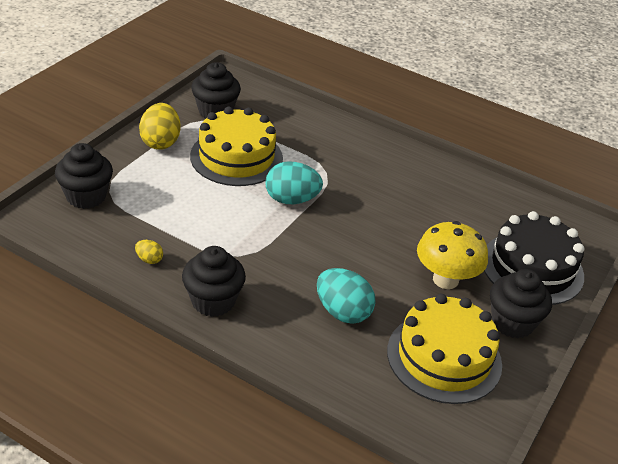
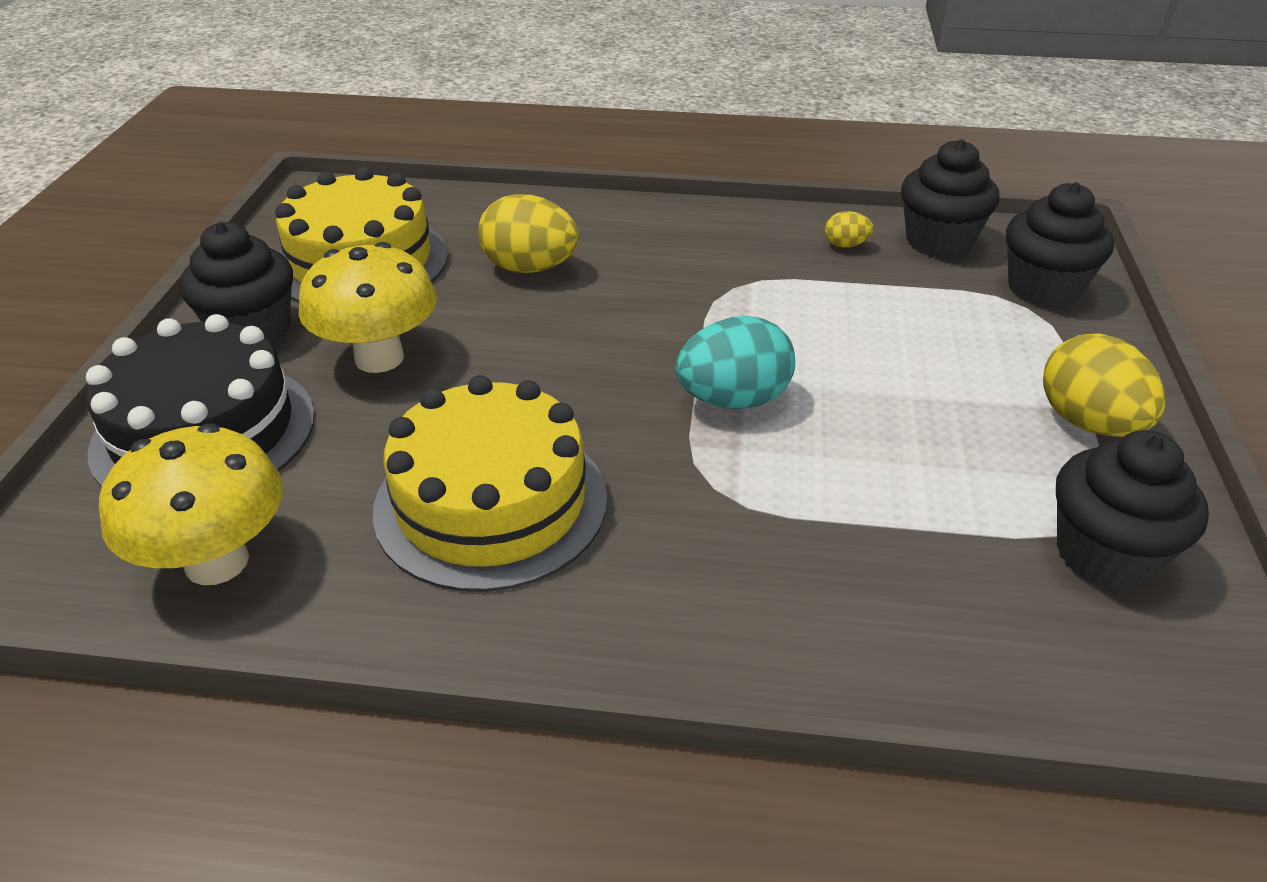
camera: 160 degrees right, 0 degrees up
(213, 301) = (713, 230): black cupcake -> black cupcake (938, 241)
(236, 157) = (919, 449): yellow cake -> yellow cake (491, 503)
(342, 312) = (530, 268): turquoise egg -> yellow egg
(521, 211) = (217, 562): none -> yellow mushroom

